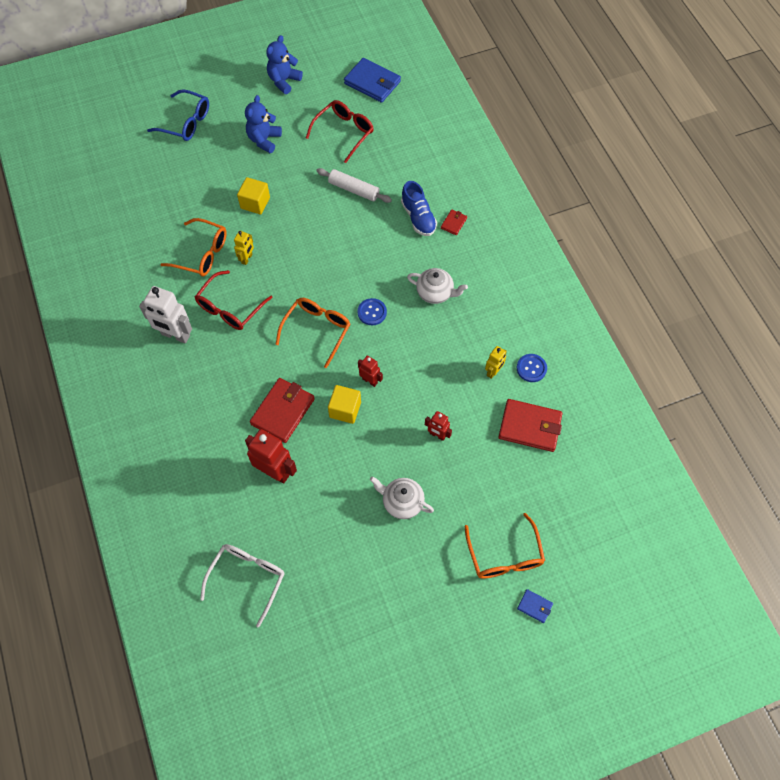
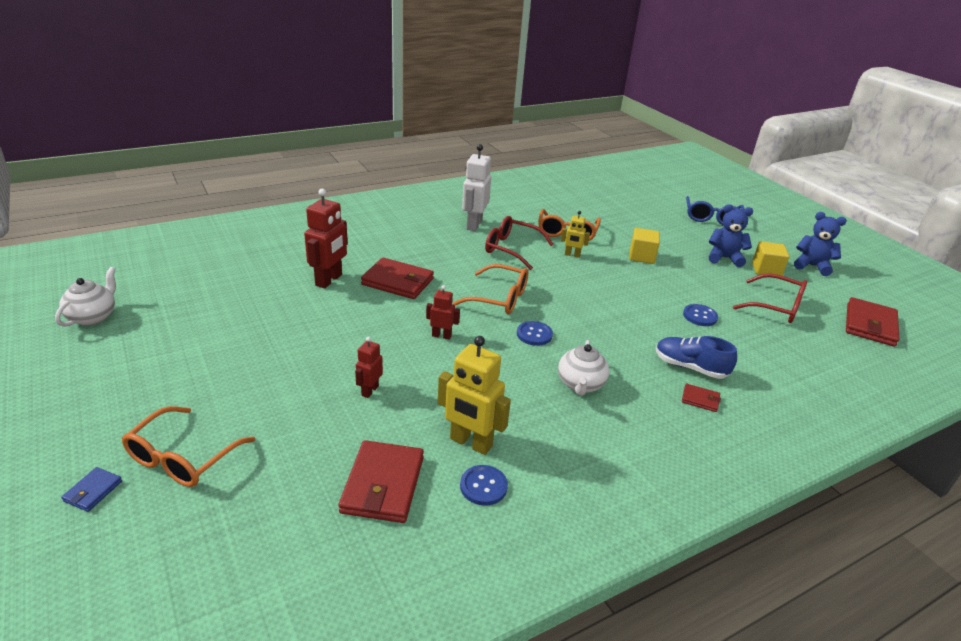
camera: 80 degrees right, 30 degrees down
(247, 579) = (216, 270): white glasses -> none
(345, 409) = (402, 320): yellow cube -> yellow cube (766, 270)
(354, 189) = (700, 316): white rolling pin -> blue button
(370, 380) = (441, 336): red robot -> red robot turned 105 degrees counterclockwise
(372, 82) = (870, 325): blue wallet -> red wallet
(402, 502) = (280, 364): white teapot -> white teapot (93, 317)
(418, 217) = (690, 367): blue shoe -> blue shoe turned 60 degrees clockwise
(493, 372) = (470, 443): yellow robot -> yellow robot, size x1.82
(504, 555) = (183, 457): orange glasses -> orange glasses turned 45 degrees counterclockwise

